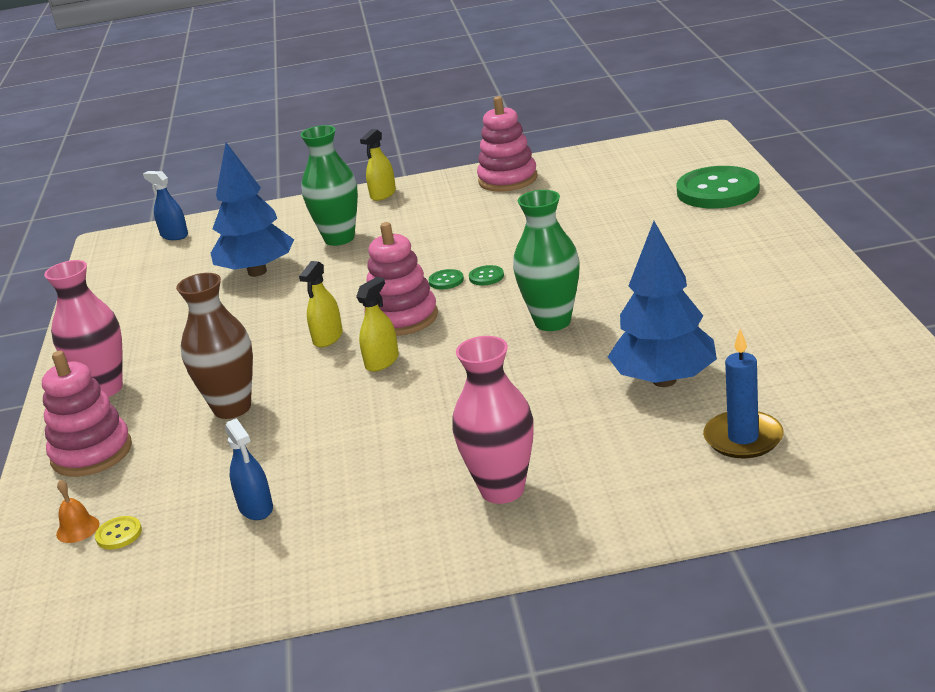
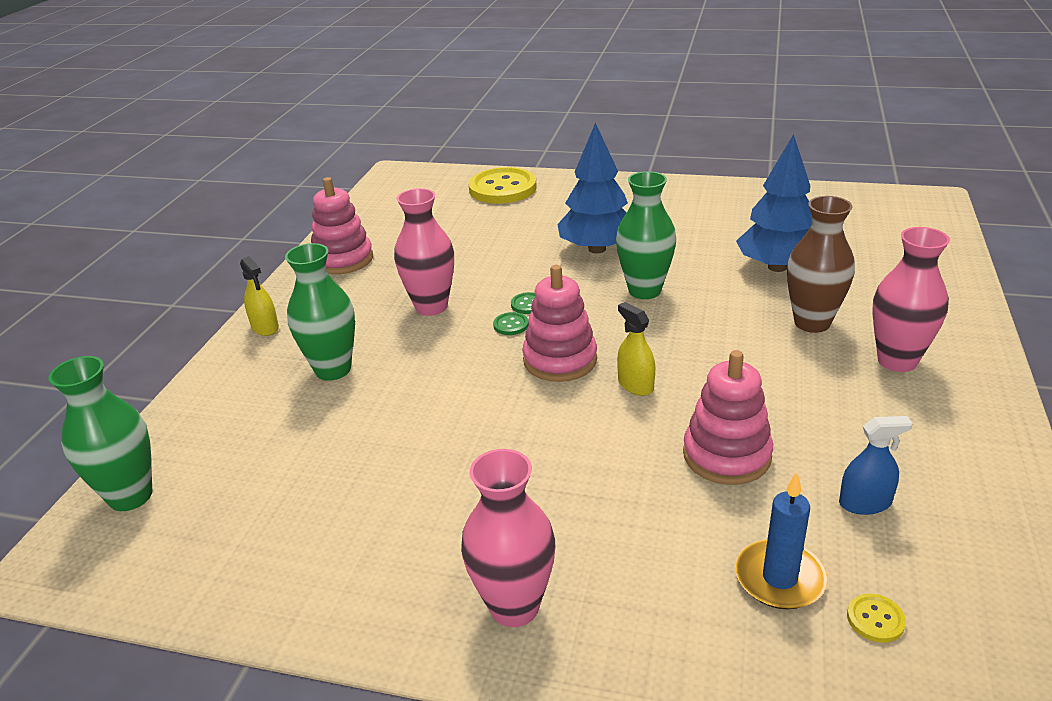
camera: 70 degrees left, 5 degrees up
(77, 529) = (849, 659): orange bell -> none
(92, 453) = (674, 632): pink stacking toy -> pink stacking toy (726, 455)
(174, 235) = (130, 496): blue spray bottle -> green vase
(232, 408) = (651, 496): brown vase -> brown vase (812, 323)
(257, 272) = (339, 438): blue tree -> blue tree (597, 249)
(328, 338) = (555, 410): yellow spray bottle -> none
(454, 240) = (431, 307): none -> pink vase
(718, 191) = (502, 188): green button -> yellow button
(743, 438) = (875, 258): blue candle -> blue candle (779, 578)

